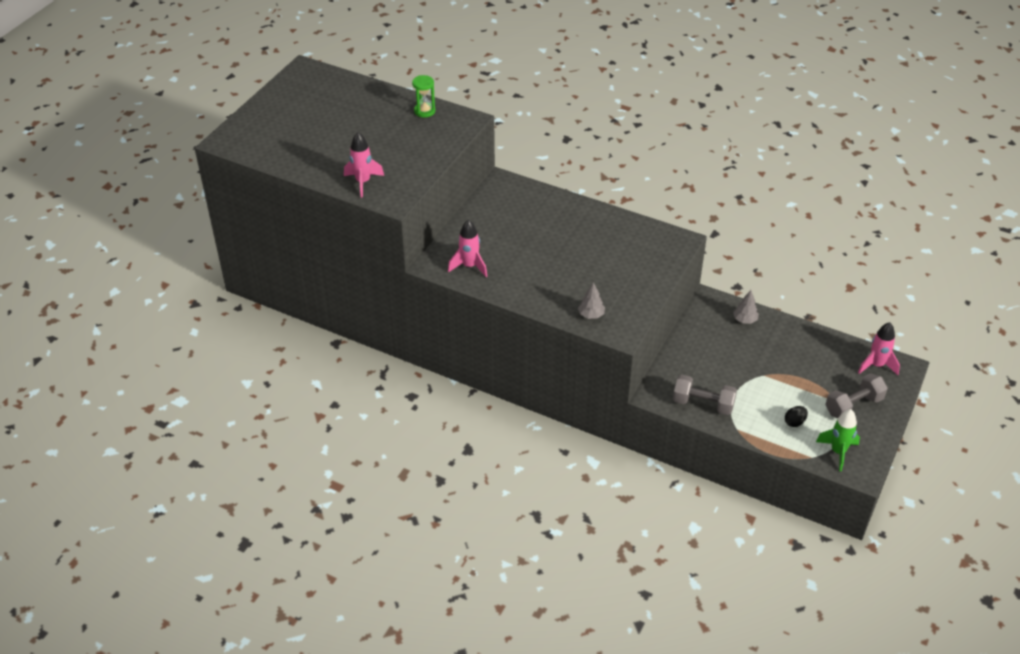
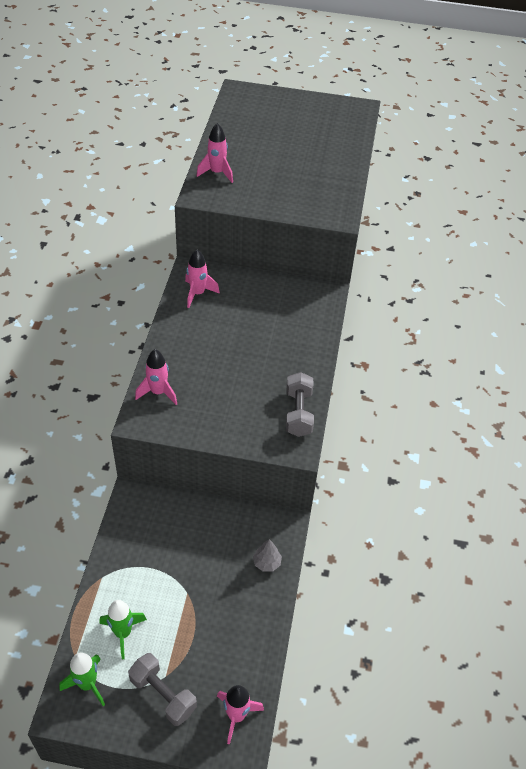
camera: 70 degrees right, 5 degrees up
(424, 111) = (338, 188): green hourglass -> none
(591, 315) = (158, 392): grey tree -> pink rocket
(703, 404) = (130, 541): grey dumbbell -> grey dumbbell (298, 413)
(794, 422) = (123, 633): black egg -> green rocket

